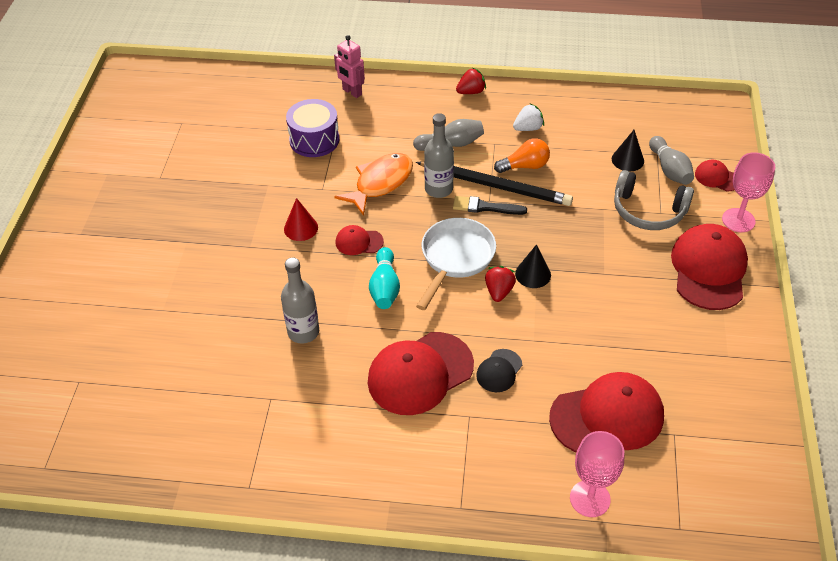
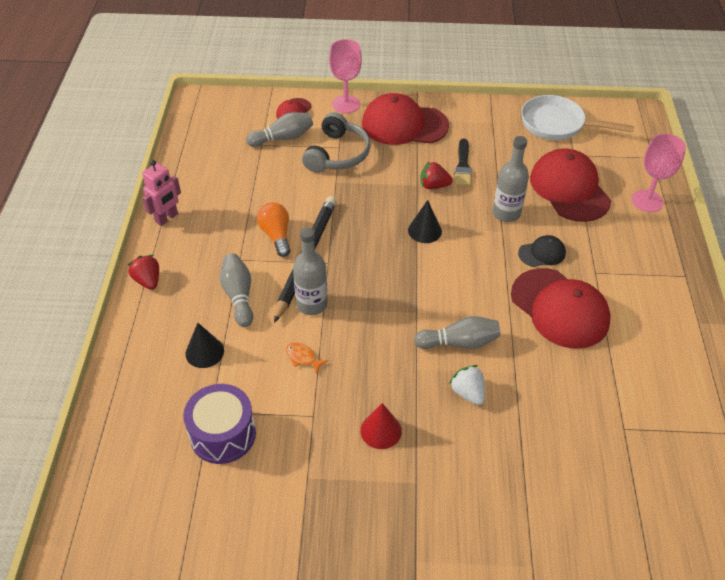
camera: 95 degrees left, 0 degrees up
(303, 332) = (533, 409): grey bottle -> grey bottle (506, 213)
(352, 92) = (130, 401): pink robot -> pink robot (167, 218)
(359, 242) = (397, 371): red cap -> none
(380, 183) = (303, 357): orange fish -> orange fish, size x0.43
(385, 287) = (459, 342): turquoise bowling pin -> grey bowling pin
(455, 258) = (411, 287): white pan -> white pan (557, 124)
(485, 207) = (338, 265): black brush -> black brush (463, 165)
(499, 291) = (449, 254): red strawberry -> red strawberry (434, 186)
(499, 371) = (542, 253): black cap -> black cap turned 45 degrees counterclockwise
(528, 128) = (217, 233): white strawberry -> white strawberry (468, 393)
(627, 160) = (269, 163): black cone -> black cone (204, 352)

